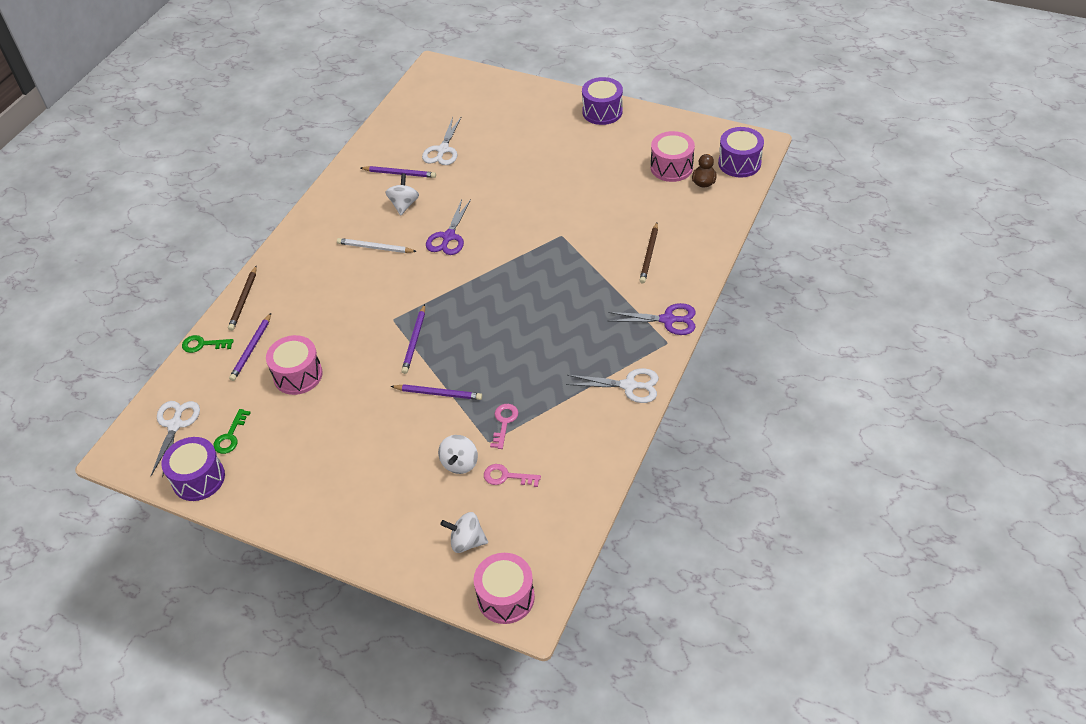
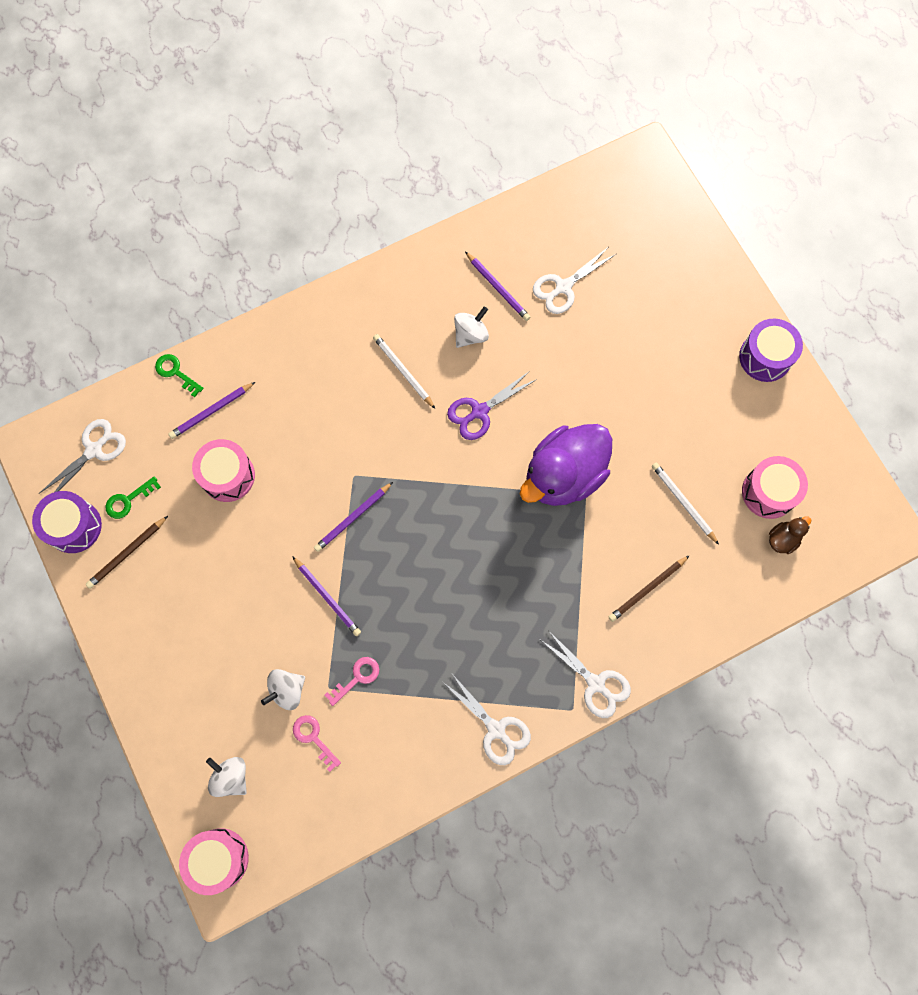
camera: 35 degrees right, 25 degrees up
(244, 300) = (245, 344): brown pencil -> brown pencil (127, 553)
(537, 234) = (564, 475): none -> purple duck
(626, 202) = (683, 503): none -> white pencil
(668, 320) = (596, 684): purple scissors -> white scissors
(739, 163) = (843, 542): purple drum -> none

